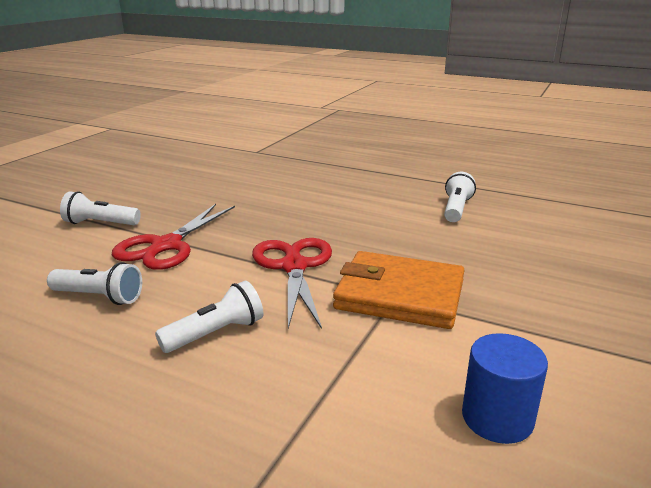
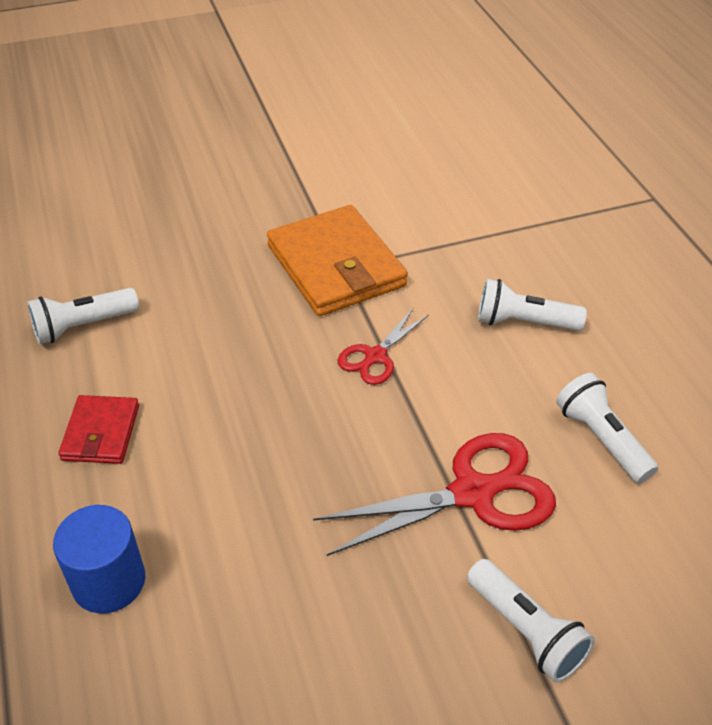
camera: 135 degrees left, 20 degrees up
(294, 266) = (375, 357): red scissors -> red scissors, size x0.55
(369, 193) = (101, 432): none -> red wallet
(497, 418) = (417, 168): blue cylinder -> blue cylinder (109, 581)

